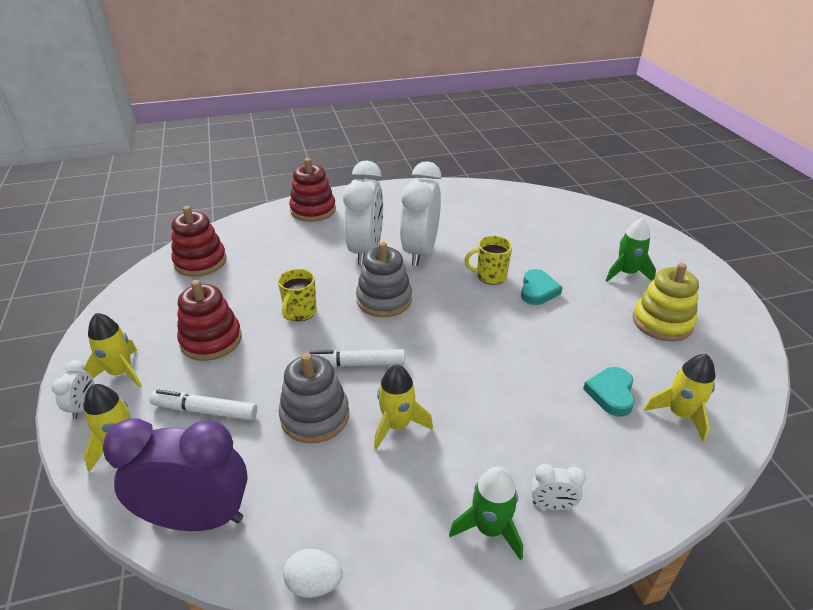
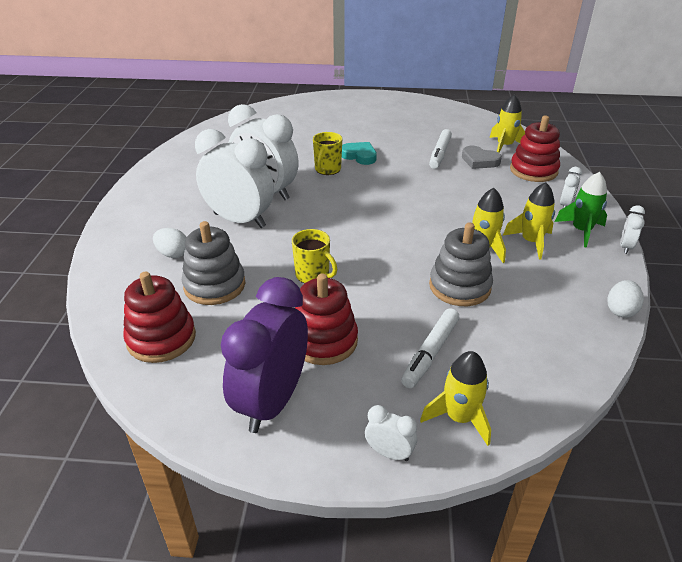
camera: 70 degrees left, 0 degrees up
(121, 372) = (343, 418): yellow rocket -> yellow rocket (531, 242)
(197, 518) = (558, 366): purple clock -> purple clock (272, 401)
(302, 235) = (173, 254): none -> white egg
(313, 210) = (128, 239): red stacking toy -> red stacking toy (533, 170)
(355, 364) = (405, 255): white marker -> white marker (440, 154)
(384, 300) = (325, 225): grey stacking toy -> grey stacking toy (214, 285)
(474, 591) = (625, 247): none -> white clock
(611, 393) = (479, 161): turquoise heart -> grey heart
(626, 273) = (362, 120): green rocket -> none
(662, 322) = (420, 125): yellow stacking toy -> none

